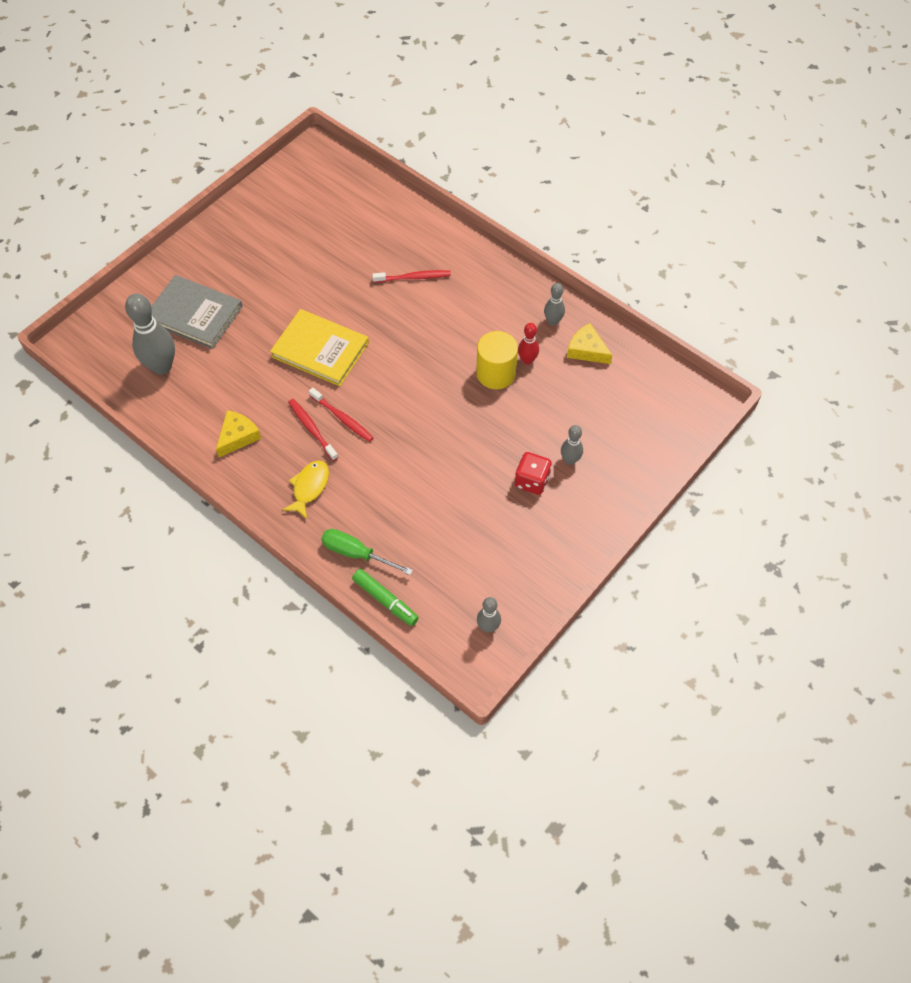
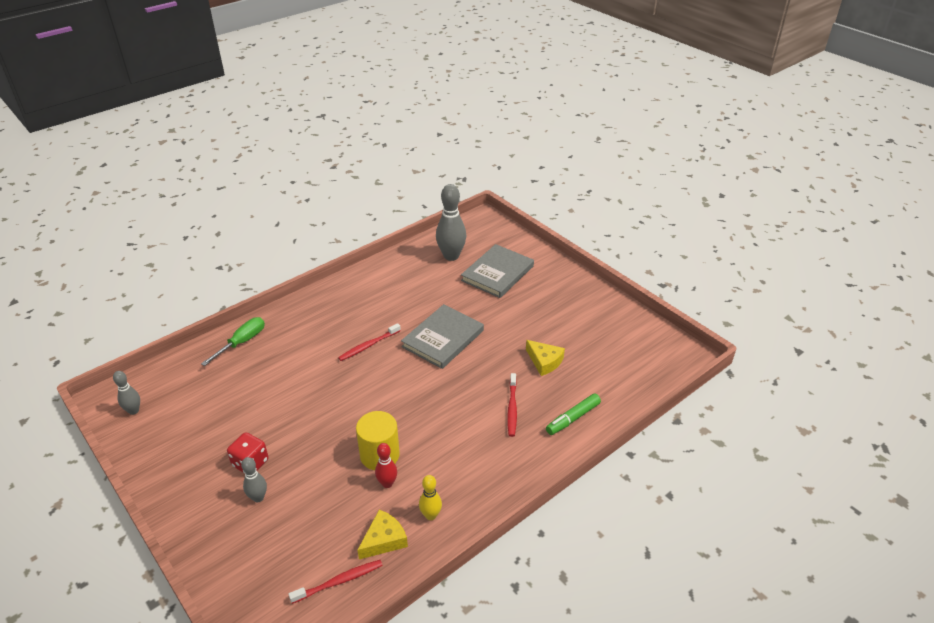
camera: 100 degrees right, 20 degrees down
(238, 436) = (374, 289): yellow cheese -> yellow cheese (544, 361)
(309, 487) = (312, 322): yellow fish -> none
(312, 429) = (365, 327): red toothbrush -> red toothbrush (339, 581)
(320, 350) = (443, 338): yellow book -> grey book
(385, 600) = (194, 354): green marker -> green marker (572, 418)
(553, 321) = (431, 515): grey bowling pin -> yellow bowling pin

